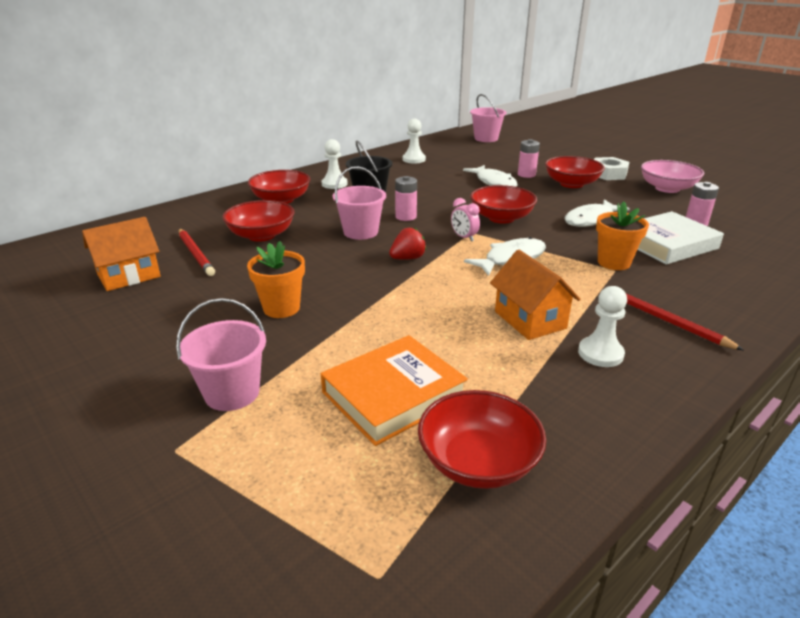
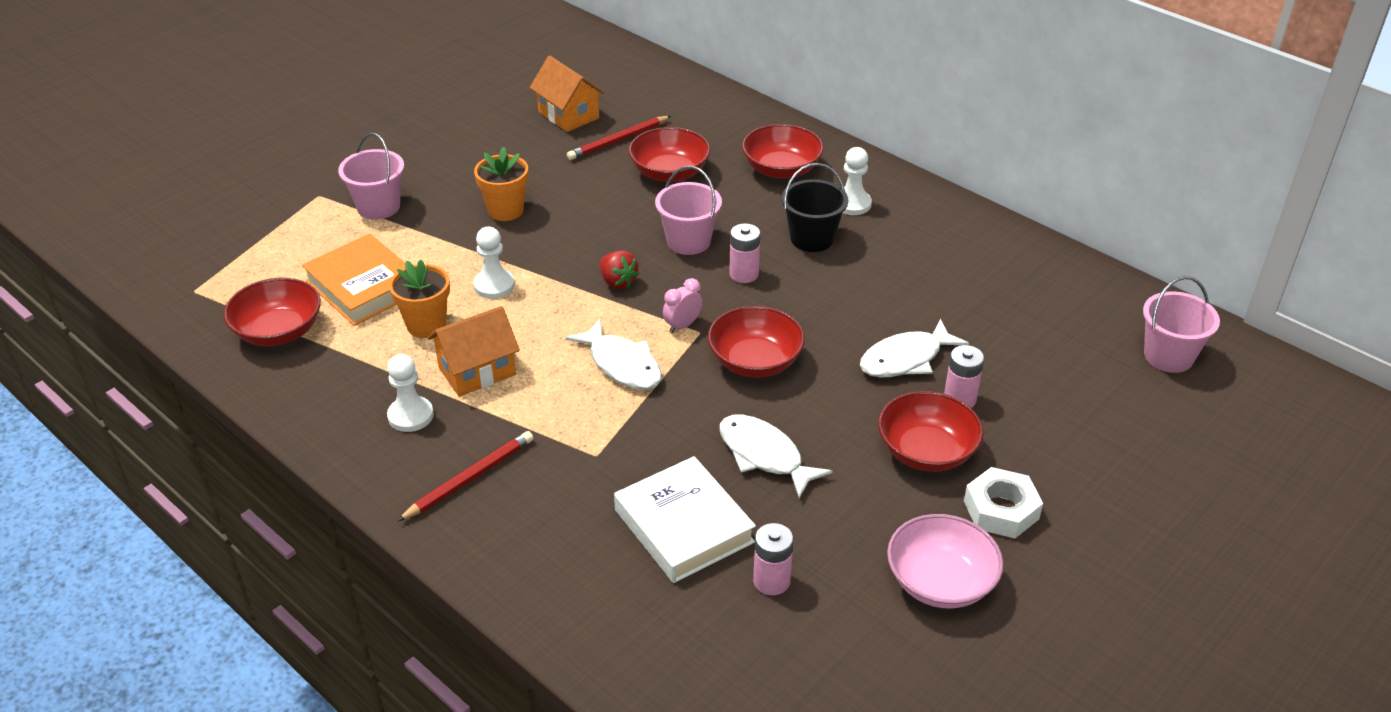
camera: 85 degrees right, 10 degrees up
(414, 159) = (995, 270): white pawn -> white pawn (494, 285)
(613, 262) = (617, 457): orange flower pot -> orange flower pot (426, 325)

